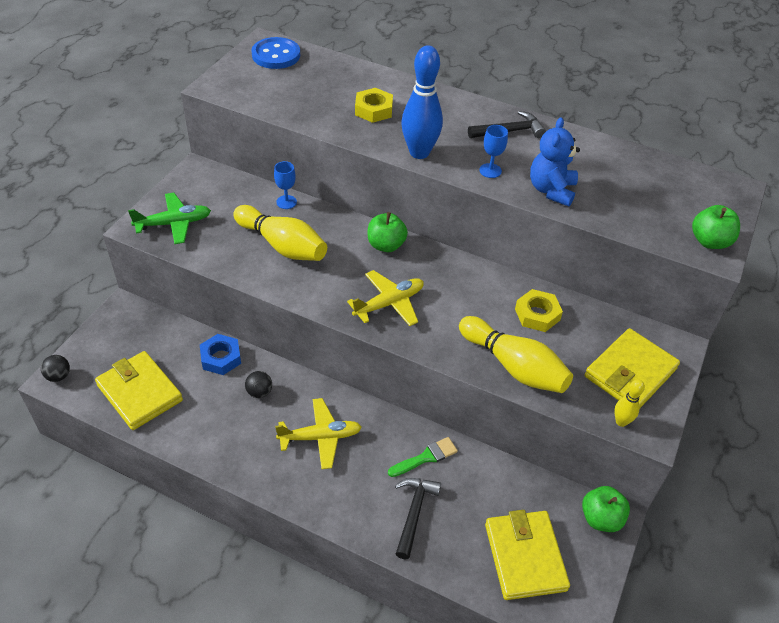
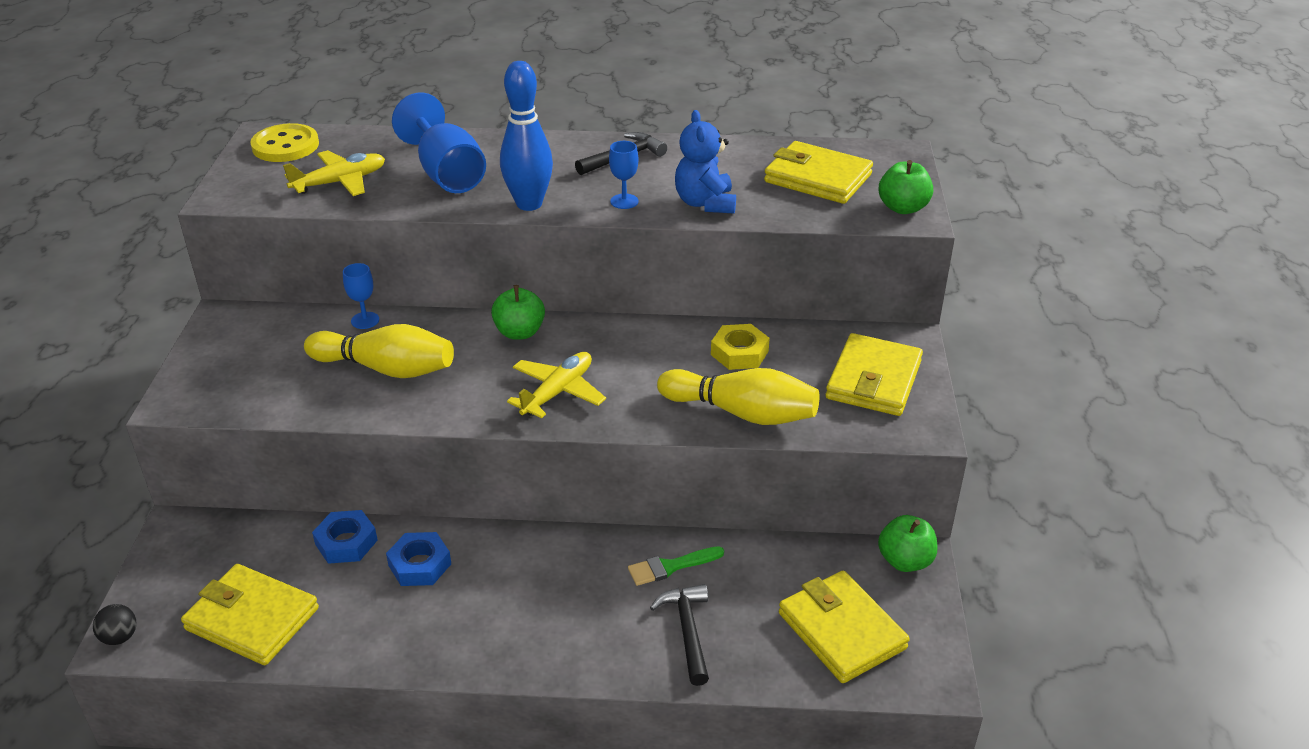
camera: 20 degrees left, 10 degrees down
(174, 223) = (223, 384): green plane -> none
(259, 392) = (419, 564): black ball -> blue nut
(276, 55) = (285, 146): blue button -> yellow button
(320, 437) = (527, 589): yellow plane -> yellow plane (340, 182)
(373, 110) = (447, 174): yellow nut -> blue goblet
(426, 457) = (671, 566): green brush -> green brush turned 150 degrees counterclockwise
(621, 422) = (890, 430): yellow bowling pin -> none
(653, 193) = (817, 178): none -> yellow wallet

